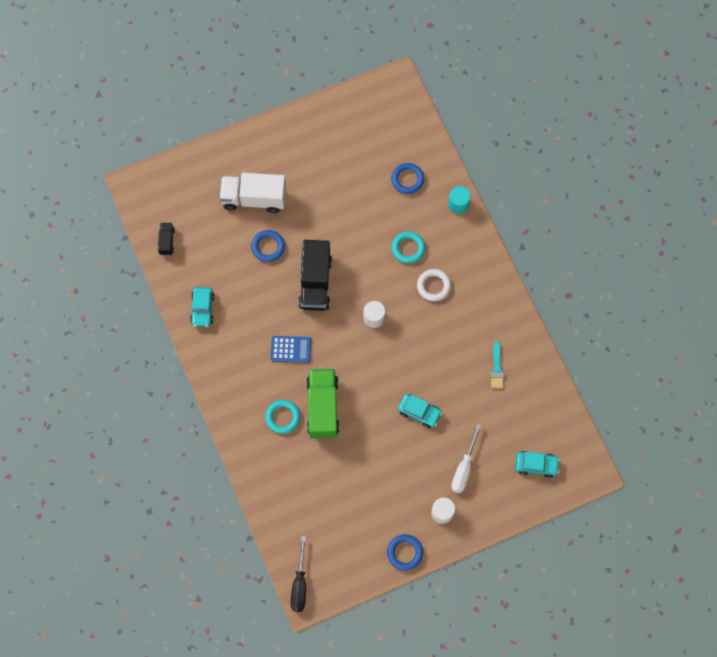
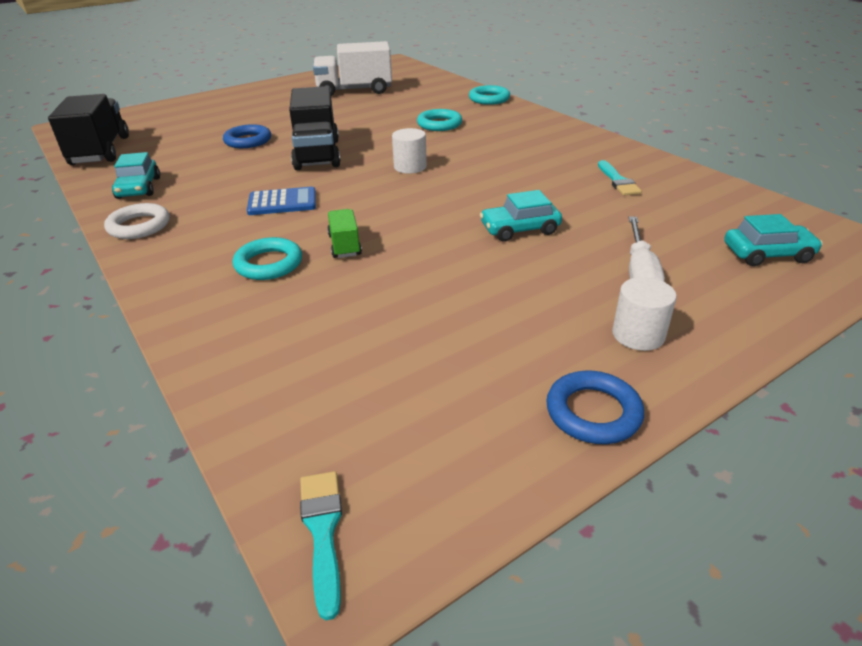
camera: 10 degrees left, 35 degrees down
(167, 241) = (100, 151): black truck -> black truck, size x2.04
(254, 198) = (231, 118): white truck -> white truck (354, 90)
(299, 584) = (323, 531): black screwdriver -> turquoise brush
(323, 407) = (345, 245): green truck -> green truck, size x0.49
(407, 179) = (422, 94): blue ring -> none
(419, 412) = (520, 229): turquoise car -> turquoise car turned 150 degrees clockwise
(433, 286) = (485, 140): white ring -> white ring (139, 226)
(458, 204) = (489, 99): turquoise cylinder -> turquoise ring

